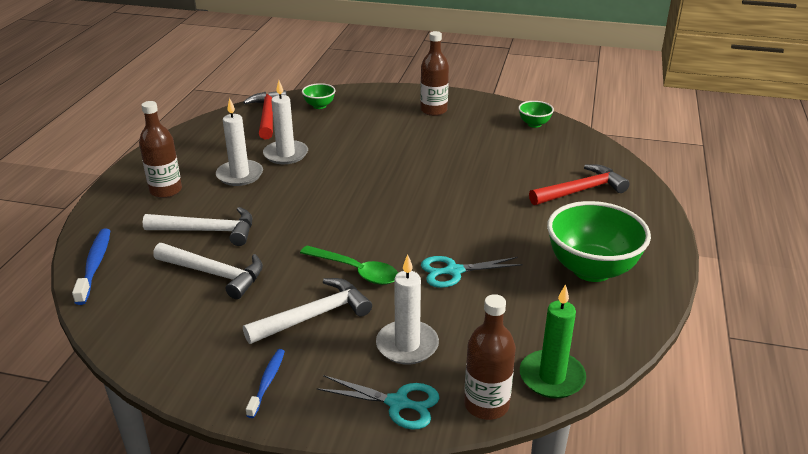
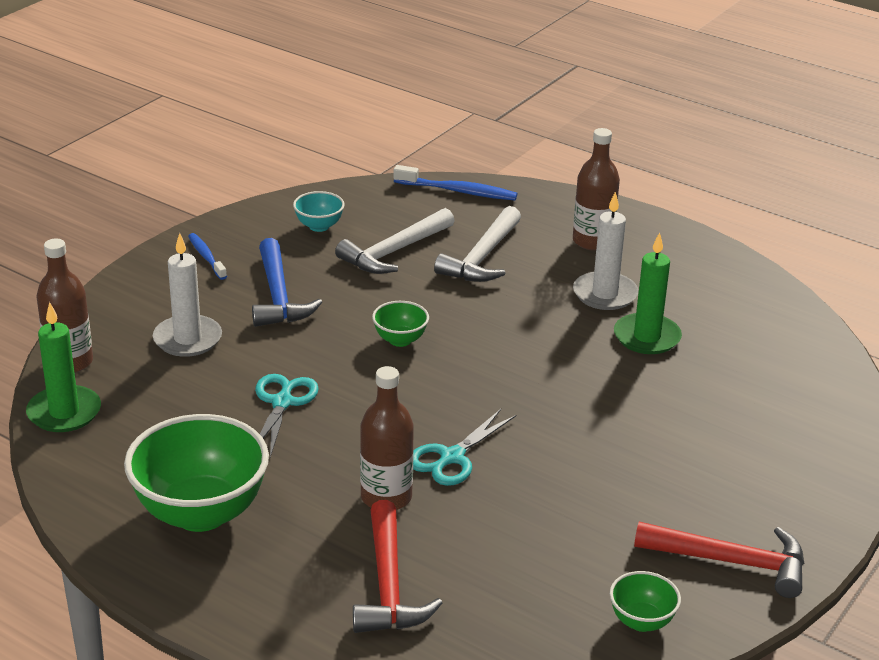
camera: 110 degrees right, 0 degrees up
(183, 327) = (319, 226): none -> turquoise bowl
(267, 116) = (782, 342): red hammer -> red hammer (731, 562)
(267, 382) = (206, 257): blue toothbrush -> blue toothbrush turned 150 degrees counterclockwise
(286, 154) = (647, 337): white candle -> green candle
(314, 316) = (278, 296): white hammer -> blue hammer
(319, 106) = (805, 396): green bowl -> green bowl (400, 340)
(356, 271) = (335, 336): green spoon -> none
(398, 403) = (118, 316): turquoise scissors -> turquoise scissors (451, 458)
(433, 110) = (745, 514): brown bottle -> brown bottle (386, 497)

